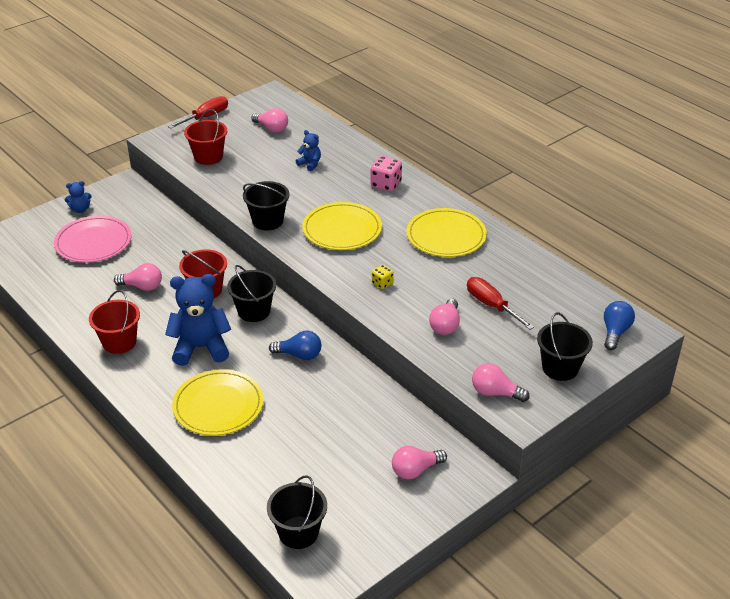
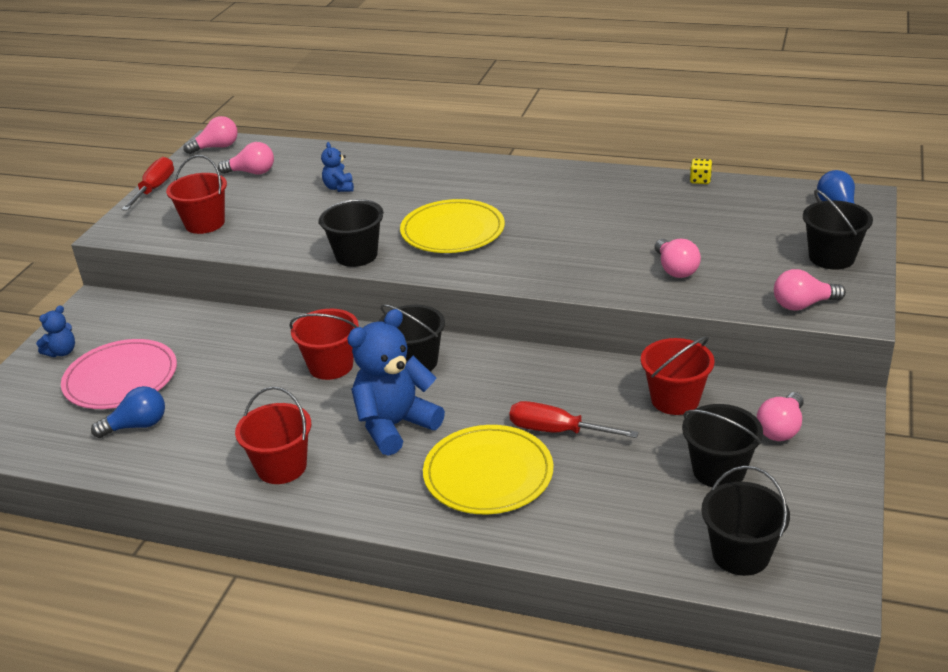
camera: 30 degrees left, 5 degrees down
(142, 286) = (243, 396): pink light bulb -> pink light bulb (216, 147)
(299, 355) = (520, 381): blue light bulb -> blue light bulb (137, 426)
(310, 164) = (339, 188): blue teddy bear -> blue teddy bear turned 105 degrees counterclockwise
(346, 475) = (718, 470): none -> black bucket
(374, 416) = (675, 399): none -> red bucket
(382, 283) = (560, 260): yellow dice -> yellow dice (700, 180)
(386, 184) = (449, 176): pink dice -> none
(446, 236) = (571, 195): yellow plate -> none
(492, 306) = (697, 234): red screwdriver -> red screwdriver (557, 431)

